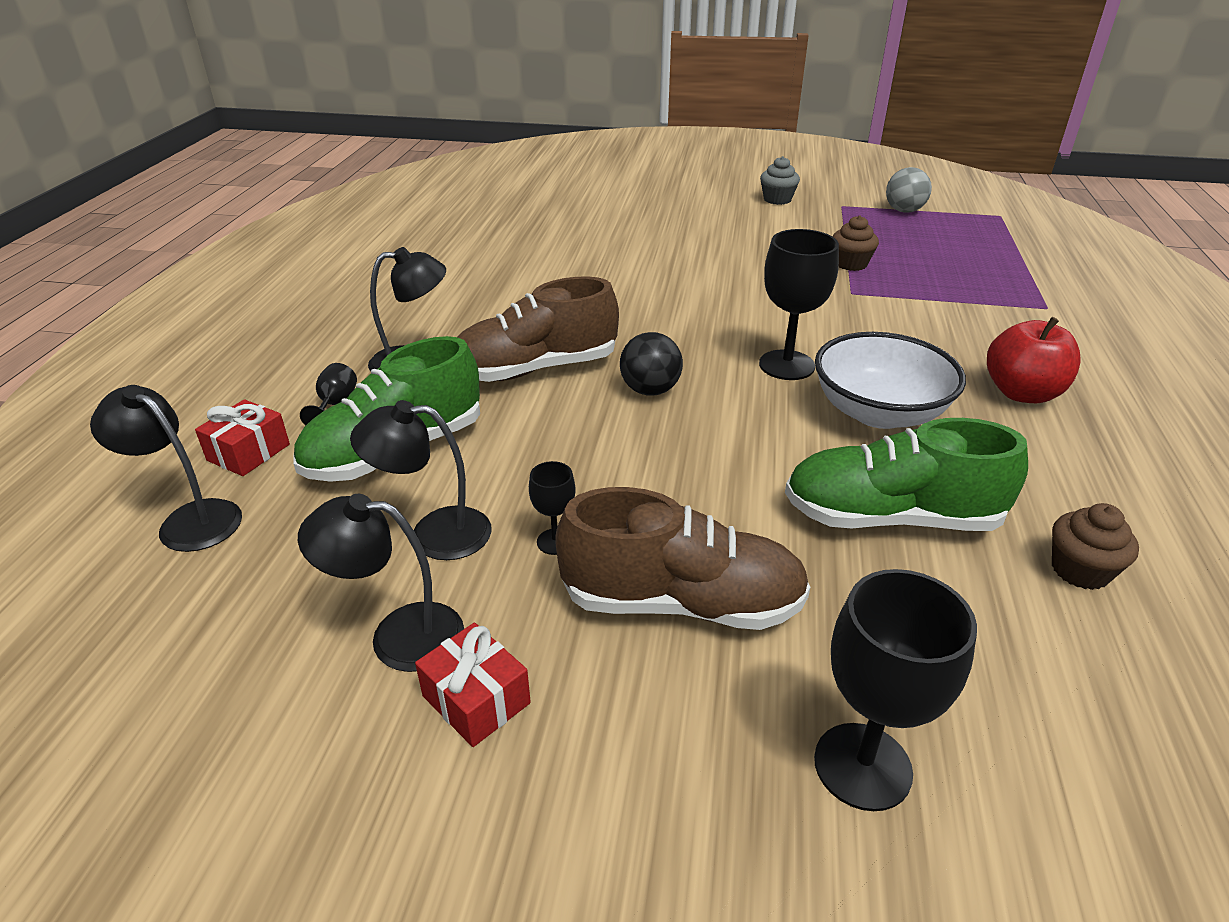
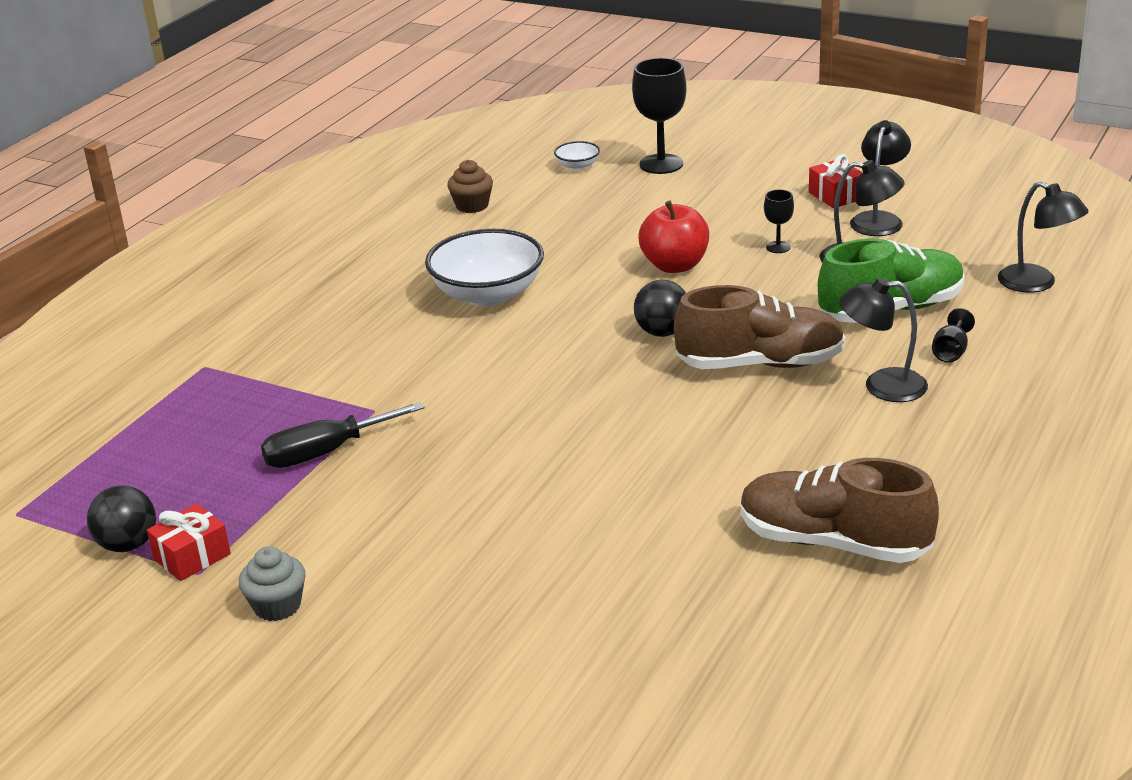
camera: 160 degrees left, 5 degrees down
(249, 452) = (1014, 322): red gift -> red gift (192, 556)
(398, 635) = (878, 219): black lamp -> black lamp turned 90 degrees counterclockwise
(681, 602) = (712, 216): brown shoe -> brown shoe (833, 542)
(786, 365) = (524, 340): black goblet -> none
(850, 264) = (326, 452): brown cupcake -> black screwdriver
(891, 517) = (552, 237): green shoe -> none
(904, 211) = (128, 545): grey ball -> black ball
(1022, 393) = (356, 295): red apple -> red apple (675, 265)
(1022, 727) = (577, 166): none -> white bowl

